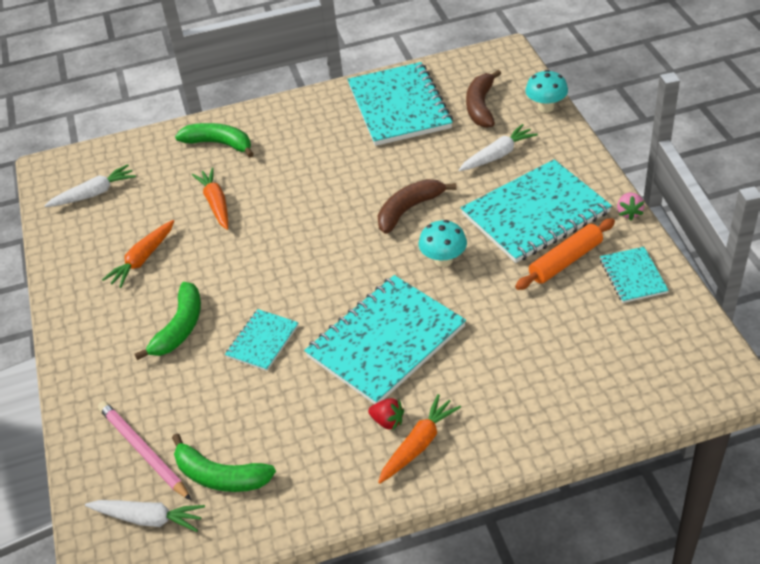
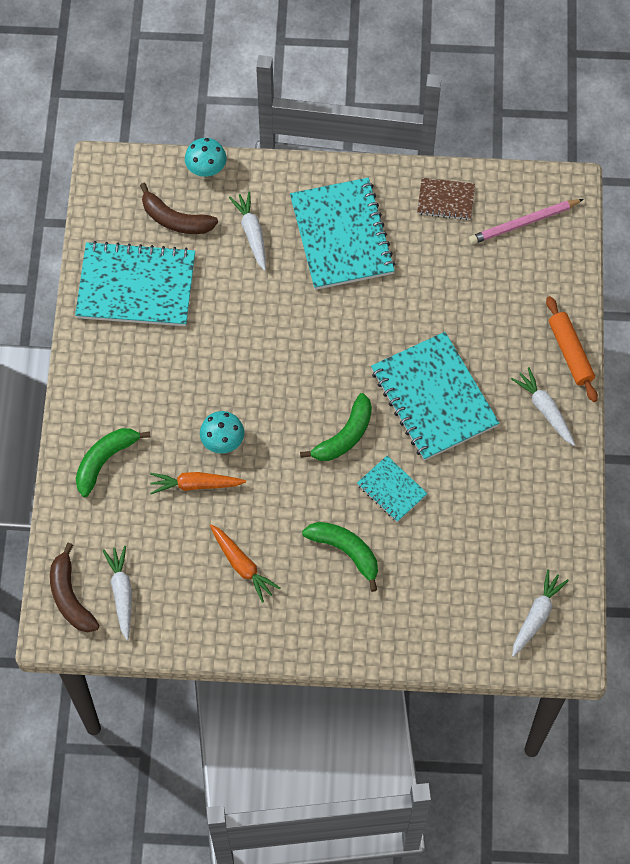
camera: 75 degrees left, 20 degrees up
(143, 451) = (470, 607): pink pencil -> pink pencil (523, 223)
(220, 476) = (517, 555): green banana -> green banana (344, 436)
(387, 421) = (514, 423): red strawberry -> none
(409, 209) = (287, 328): brown banana -> brown banana (70, 596)
(418, 445) = (545, 410): orange carrot -> white carrot
(443, 260) = (363, 324): turquoise mushroom -> turquoise mushroom (223, 441)
(565, 261) = (407, 238): orange rolling pin -> orange rolling pin (570, 353)
(629, 212) = (375, 169): pink strawberry -> none
(633, 276) = (445, 200): turquoise notebook -> brown notebook

